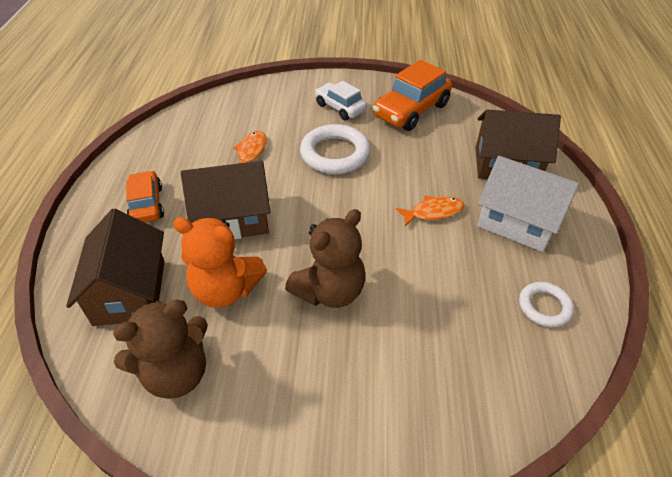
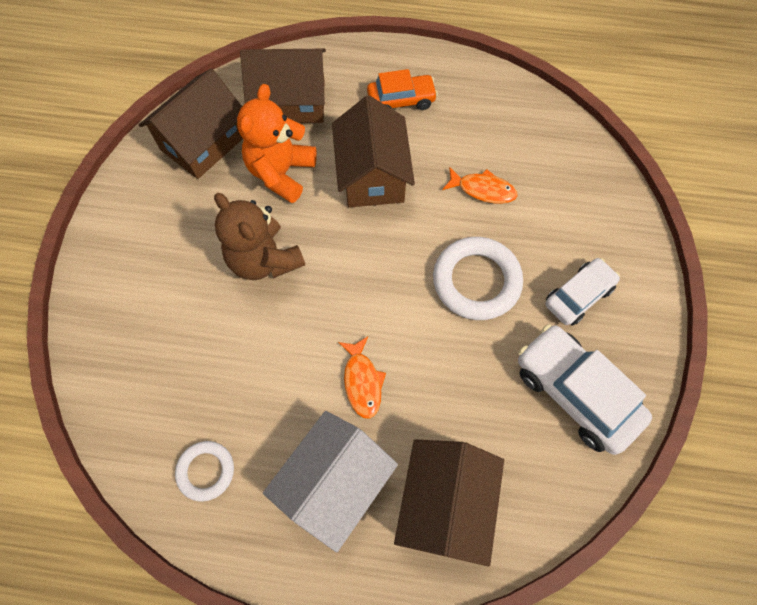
camera: 95 degrees right, 20 degrees up
(176, 373) = (203, 142): brown teddy bear -> brown house
(411, 110) = (575, 393): orange car -> white car

